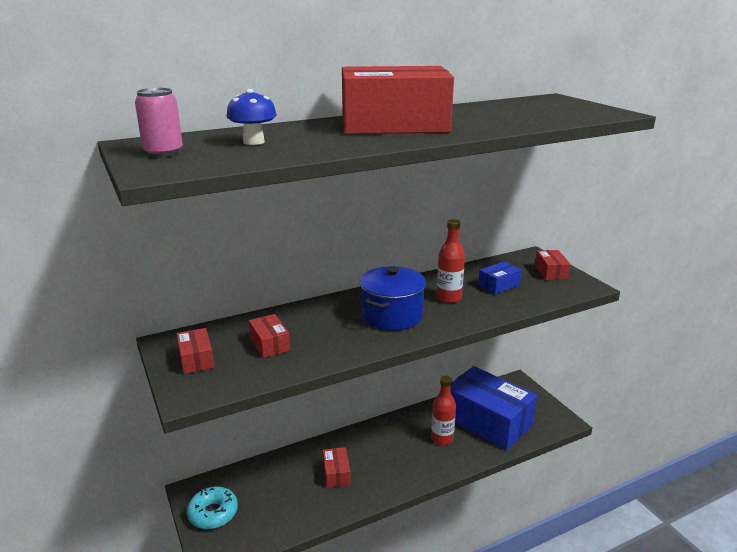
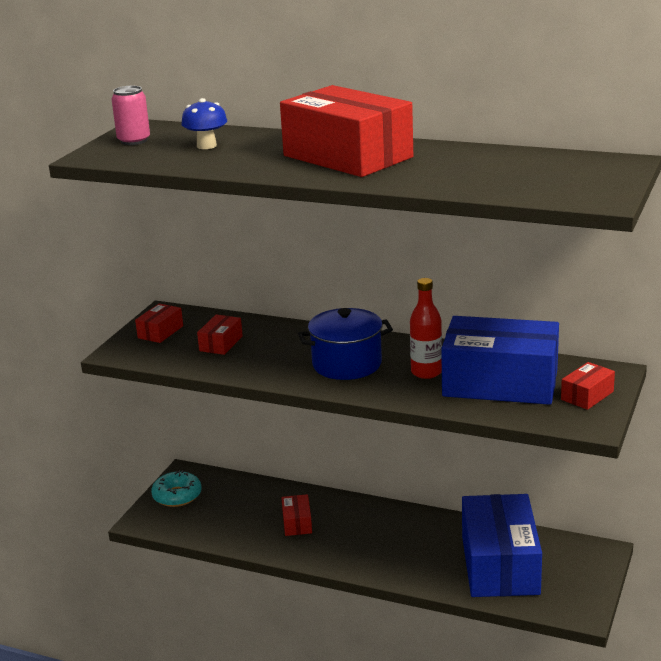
camera: 50 degrees right, 0 degrees up
(336, 473) = (297, 523): red box -> red box turned 45 degrees counterclockwise
(442, 439) = (428, 552): red bottle -> none
(499, 285) = (500, 383): blue box -> blue box, size x2.35

